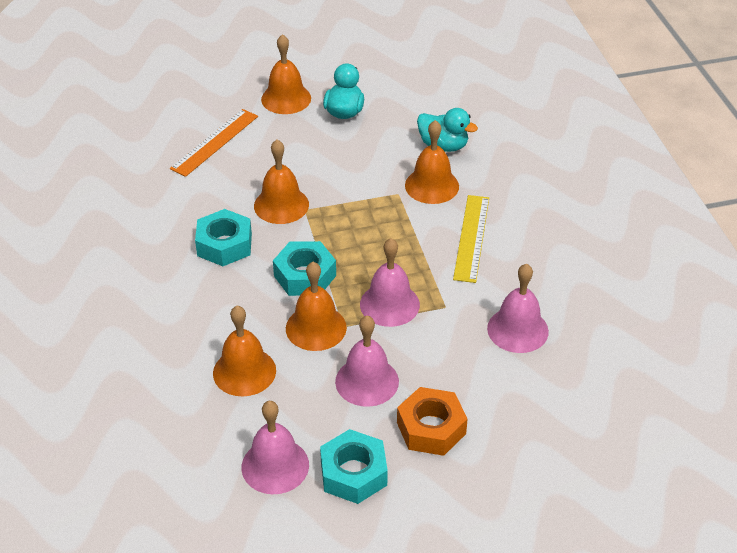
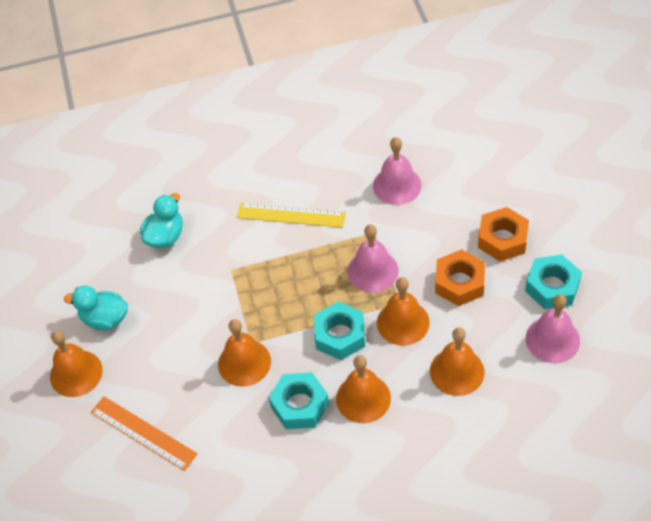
camera: 85 degrees left, 10 degrees up
(367, 381) = (459, 283): pink bell -> orange nut
(432, 185) = (221, 244): orange bell -> orange bell (363, 398)

